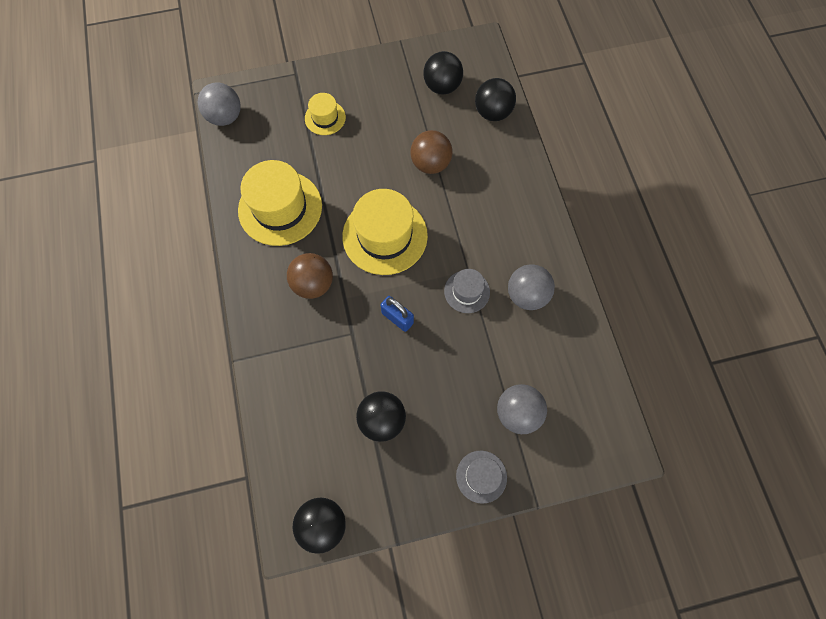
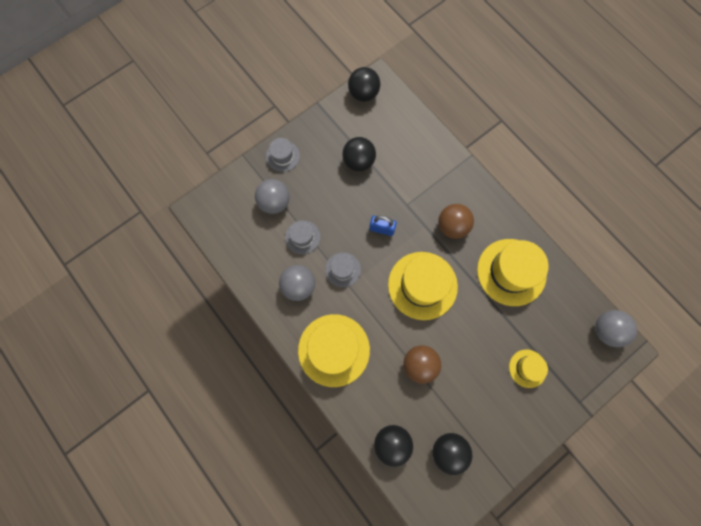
camera: 155 degrees right, 5 degrees up
(499, 351) = (302, 237): none -> grey hat
(514, 213) = (334, 350): none -> yellow hat

